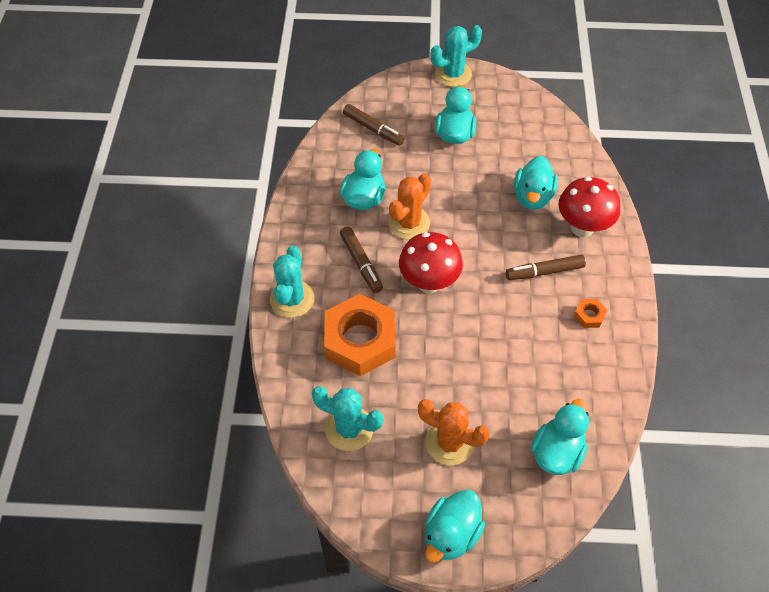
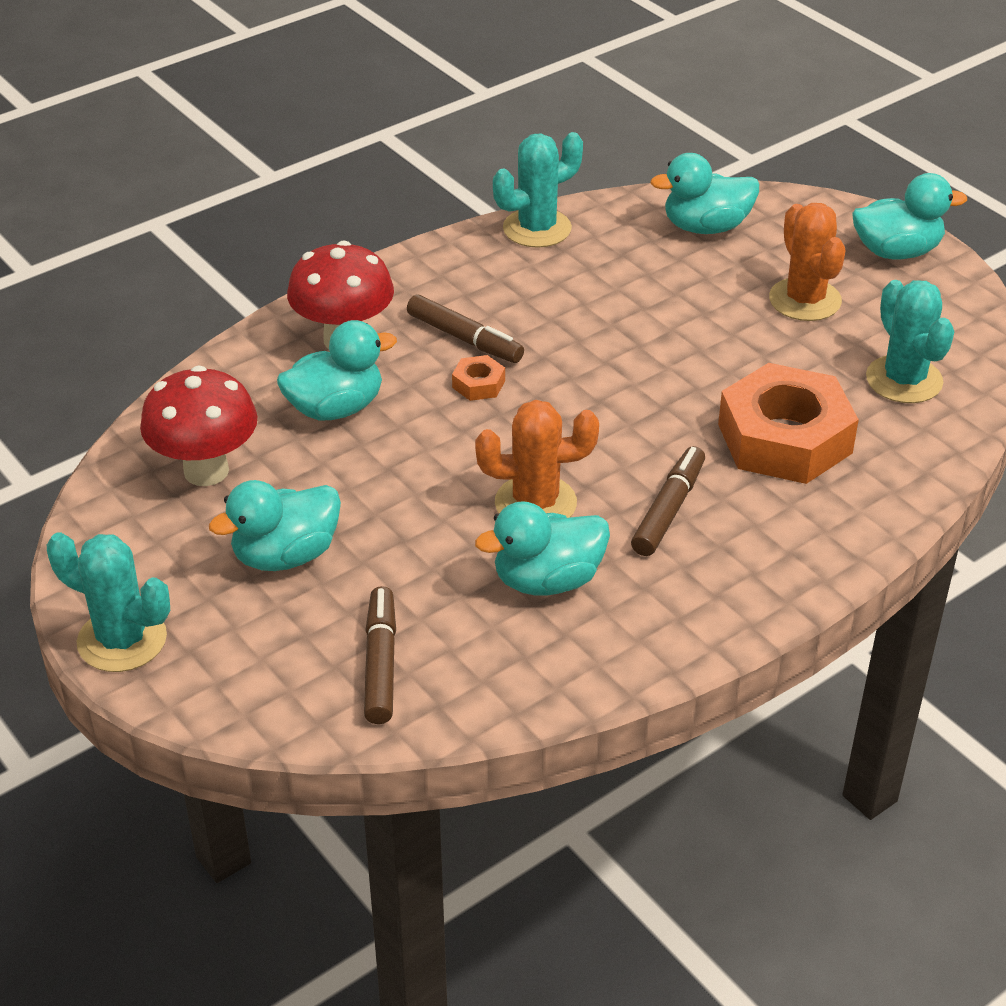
camera: 130 degrees left, 15 degrees down
(292, 299) = (818, 541): turquoise cactus -> turquoise cactus (537, 228)
(429, 283) = (614, 427): red mushroom -> red mushroom (206, 471)
(589, 315) = (490, 277): orange nut -> orange nut (478, 384)

